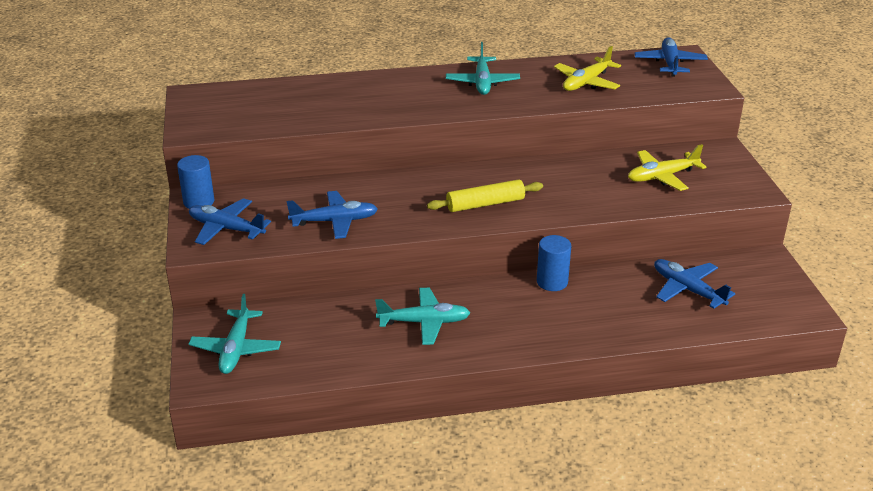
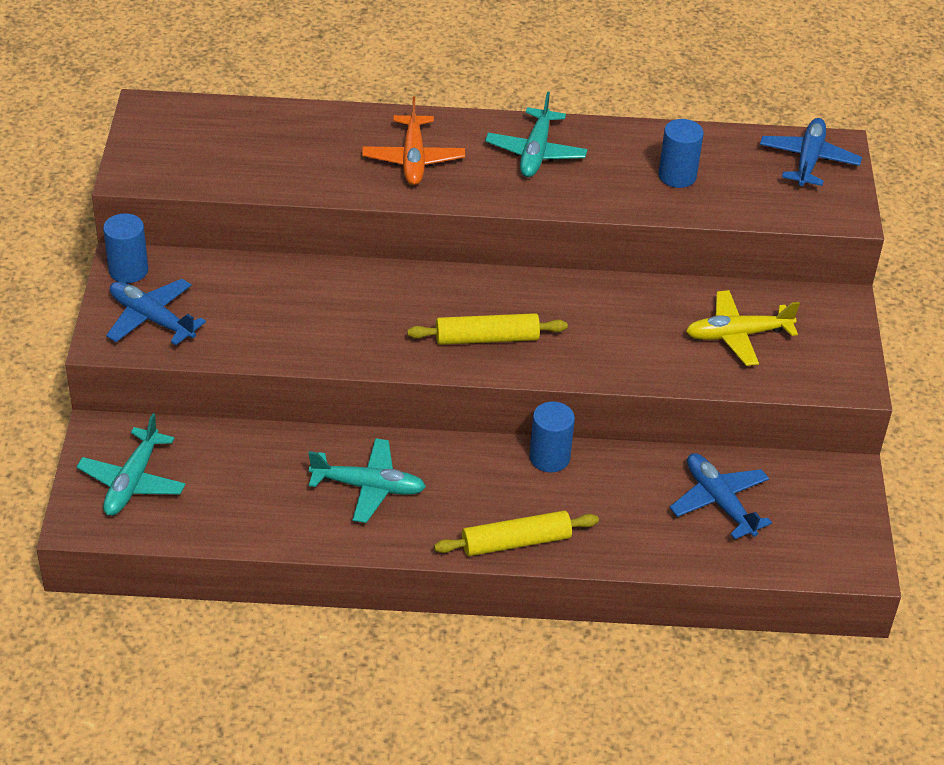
camera: 10 degrees right, 10 degrees up
(335, 221) = (288, 331): blue plane -> none
(397, 97) = (413, 159): none -> orange plane
(551, 340) = (516, 542): none -> yellow rolling pin
(586, 82) = (677, 176): yellow plane -> blue cylinder

